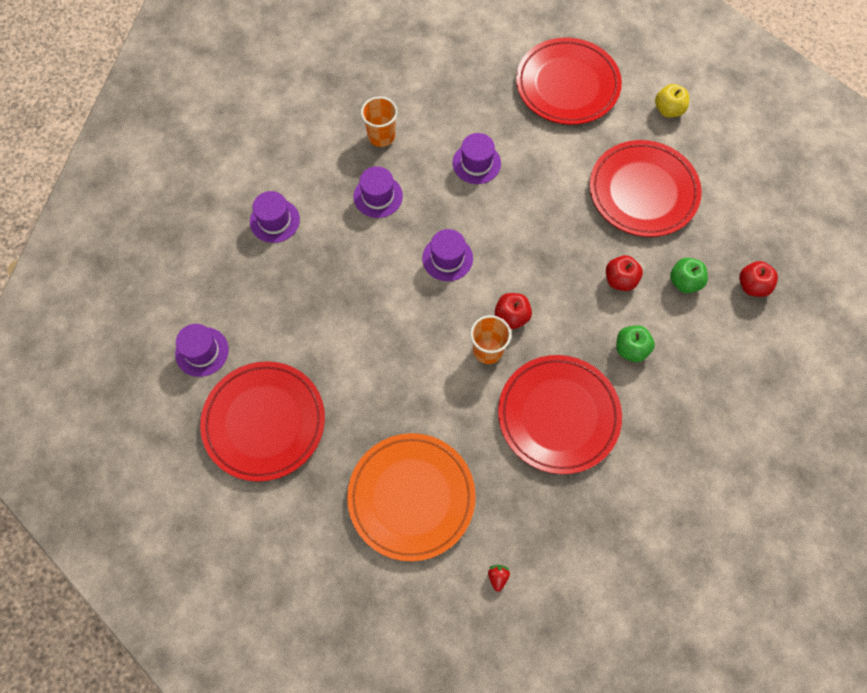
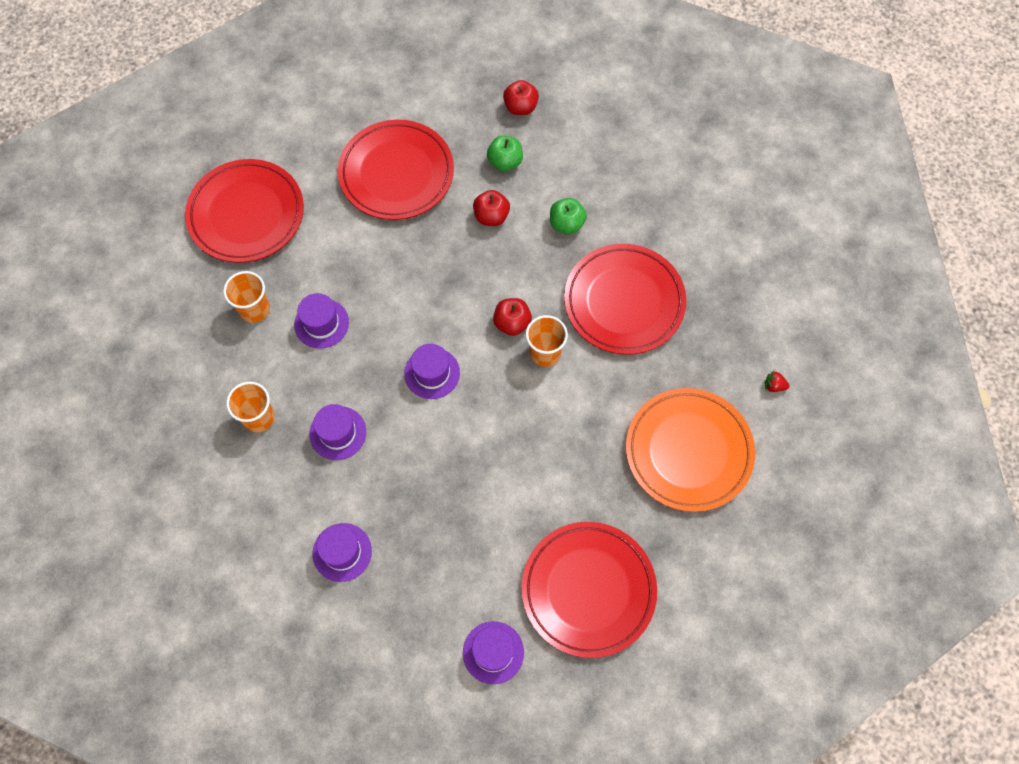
camera: 80 degrees left, 0 degrees up
(478, 111) = (254, 309): none -> orange cup
(668, 110) = (305, 128): yellow apple -> none

